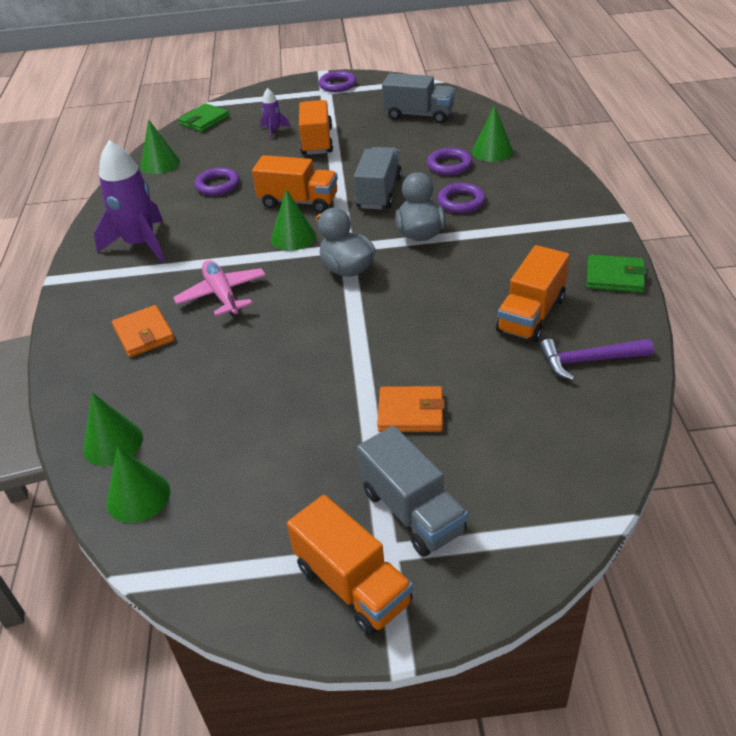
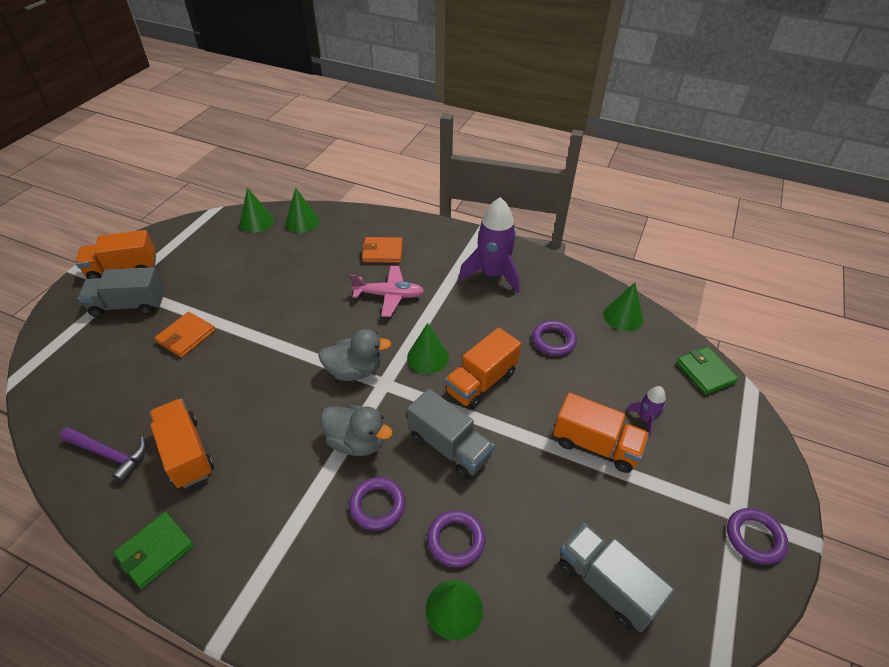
camera: 115 degrees right, 5 degrees up
(419, 115) = (606, 584): grey truck -> grey truck turned 90 degrees clockwise
(588, 361) = (109, 454): purple hammer -> purple hammer turned 90 degrees clockwise

